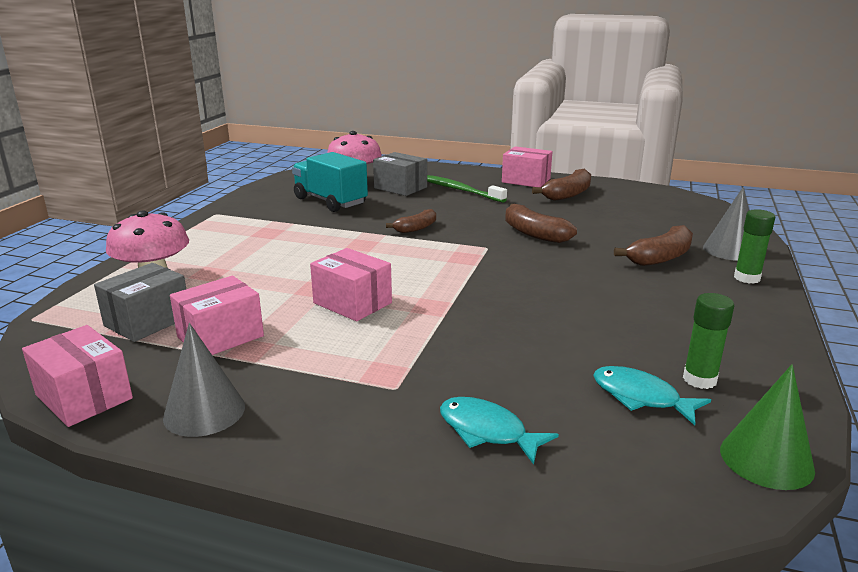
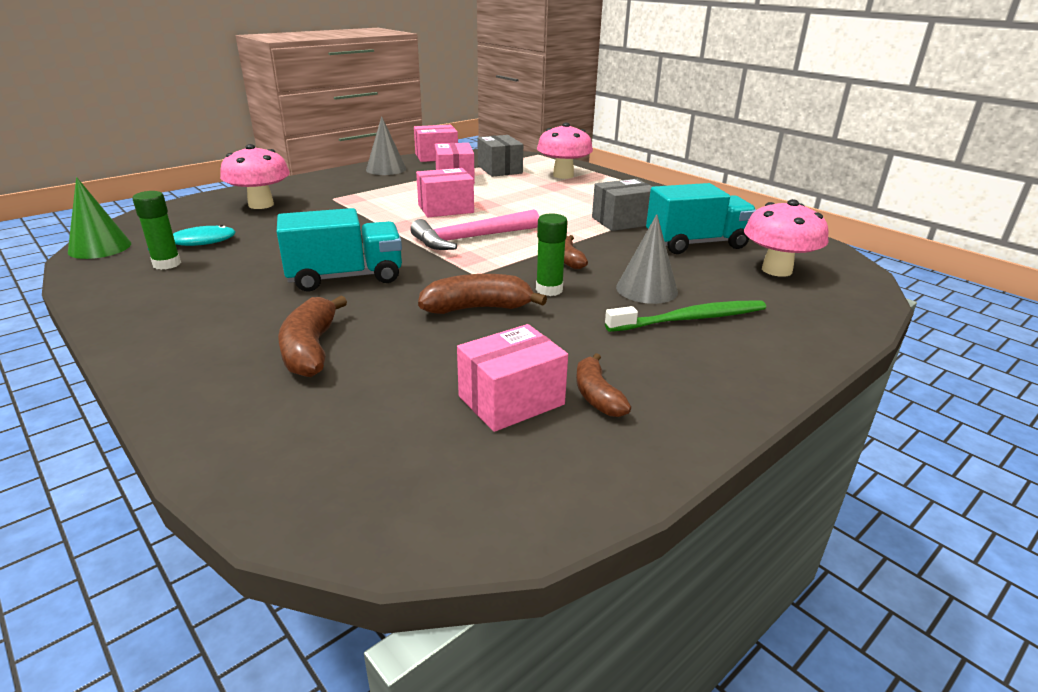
camera: 120 degrees right, 5 degrees up
(400, 188) = (727, 287): grey box -> grey box (622, 221)
(420, 267) = (471, 238): none -> pink hammer
(487, 431) = (261, 205): turquoise fish -> pink mushroom
(526, 180) = (705, 389): pink box -> pink box (511, 400)
(567, 194) = (597, 396): brown banana -> brown banana, size x0.65
(568, 286) = (345, 277): none -> turquoise truck
(730, 250) = (240, 413): grey cone -> grey cone (646, 289)
(747, 278) = (185, 373): green glue stick -> green glue stick (549, 290)

